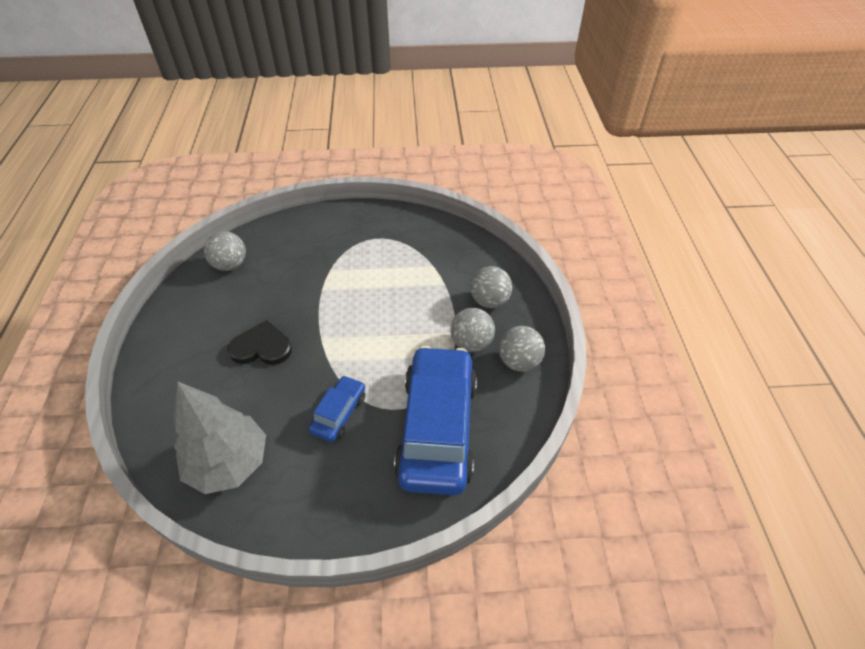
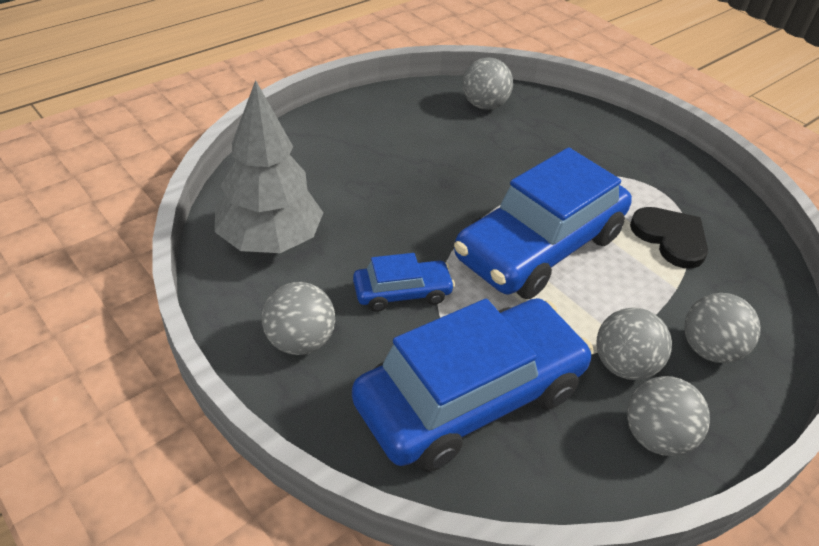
camera: 50 degrees right, 5 degrees down
(261, 347) = (417, 184): black heart -> black heart (670, 238)
(328, 494) = (300, 341): none -> grey ball
(366, 321) = (539, 247): none -> blue car

